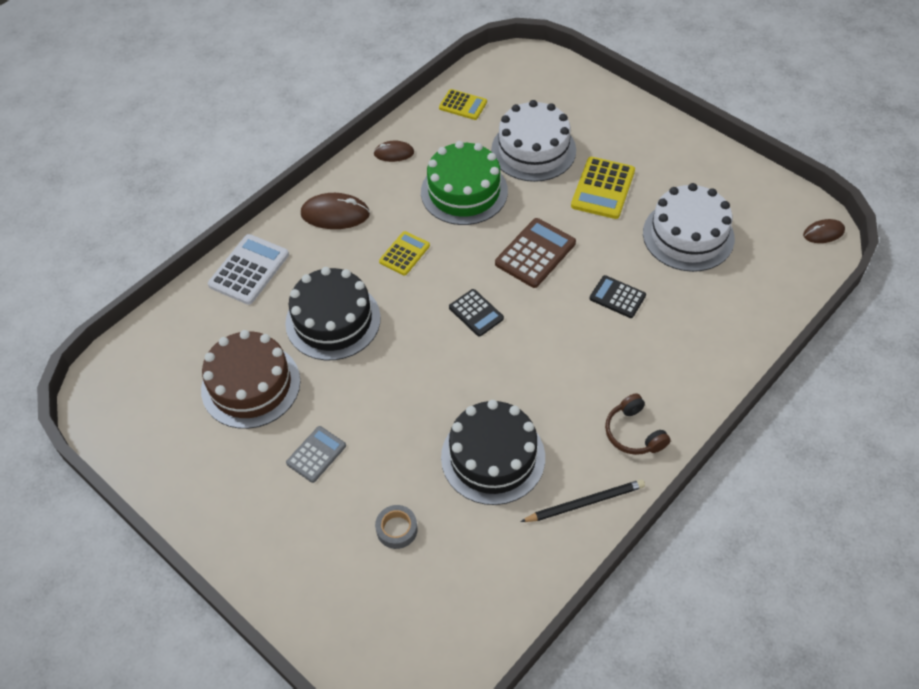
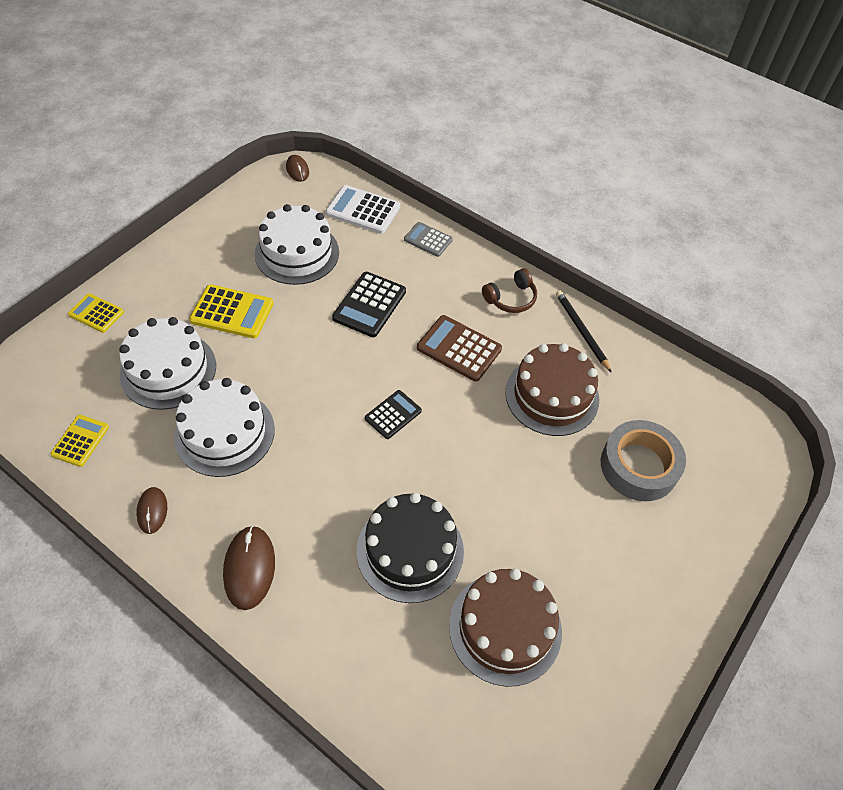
camera: 100 degrees left, 0 degrees up
(249, 270) = (337, 661): white calculator -> white calculator (363, 210)
(316, 454) = (578, 545): grey calculator -> grey calculator (428, 240)
(397, 529) = (639, 466): grey tape -> grey tape, size x2.06
(404, 254) = (314, 486): yellow calculator -> yellow calculator (96, 313)
(464, 191) = (224, 433): green cake -> white cake
(493, 457) = (552, 395): black cake -> brown cake
(535, 253) = (316, 367): brown calculator -> brown calculator (459, 348)
(617, 297) = (369, 305): black calculator -> black calculator, size x1.57

